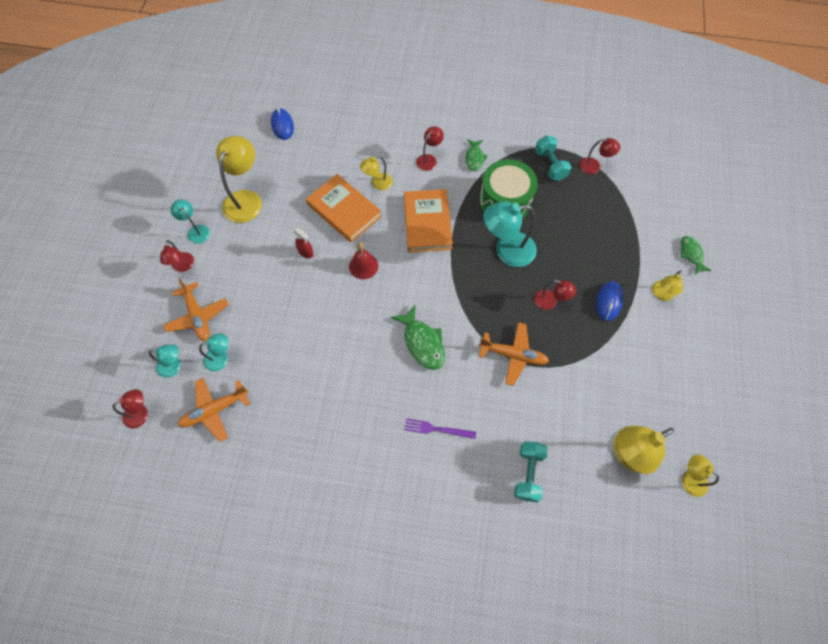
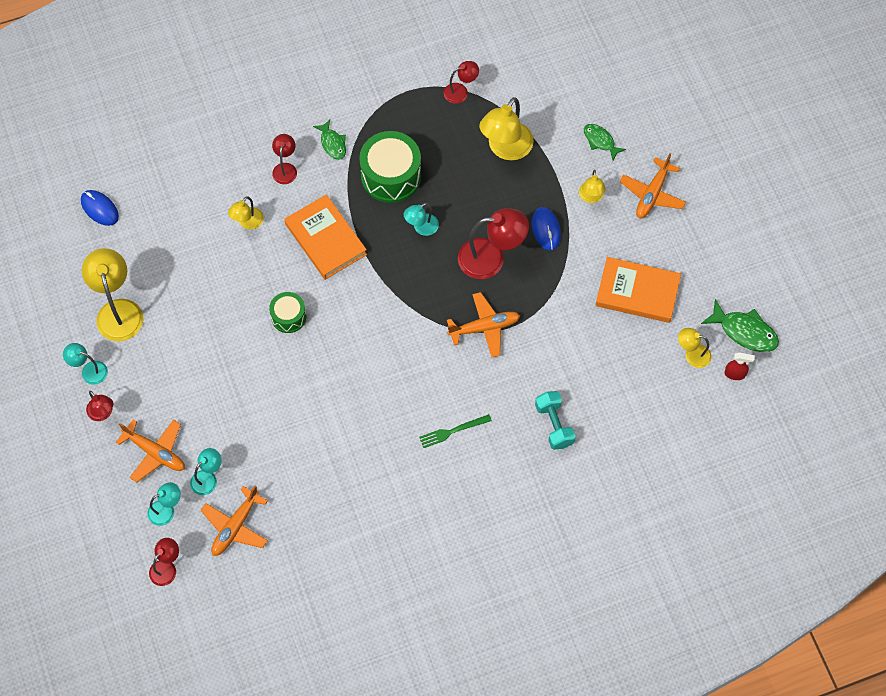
camera: 30 degrees left, 0 degrees up
(306, 252) = (221, 333): red spray bottle -> red spray bottle (735, 374)
(344, 210) = (231, 269): orange book -> orange book (637, 292)
(363, 266) = (288, 317): red bell -> green drum
(422, 342) = (393, 361): green fish -> green fish (744, 331)
(437, 429) = (453, 431): purple fork -> green fork
(506, 250) = (421, 228): turquoise lamp -> turquoise lamp, size x0.55
(550, 165) = (415, 112): turquoise dumbbell -> none
(550, 302) = (491, 258): red lamp -> red lamp, size x1.83
(627, 454) = (631, 362): yellow lamp -> yellow lamp (505, 149)
(717, 318) = (652, 194): none -> orange plane

